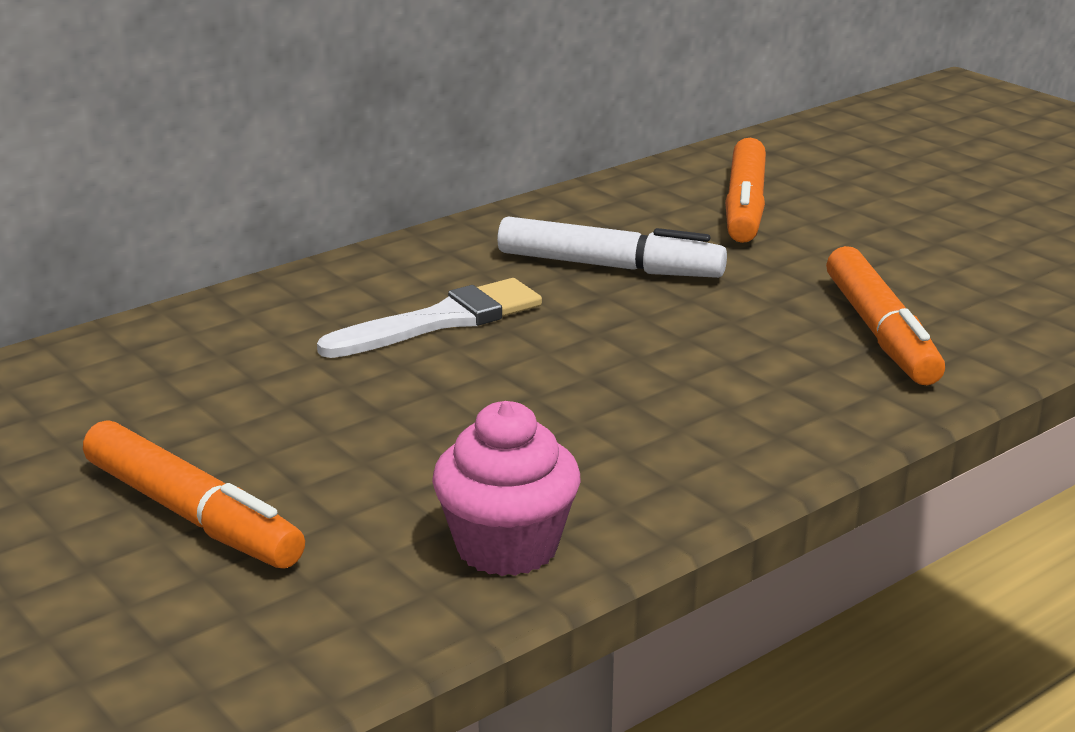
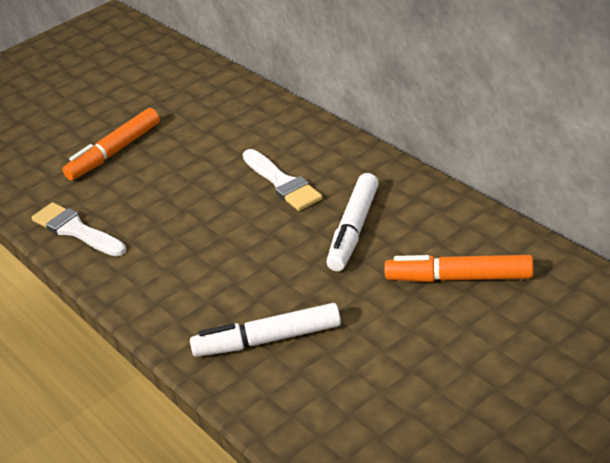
camera: 95 degrees right, 10 degrees up
(507, 547) = (76, 230): pink cupcake -> white brush
(880, 332) = (268, 340): orange marker -> white marker

